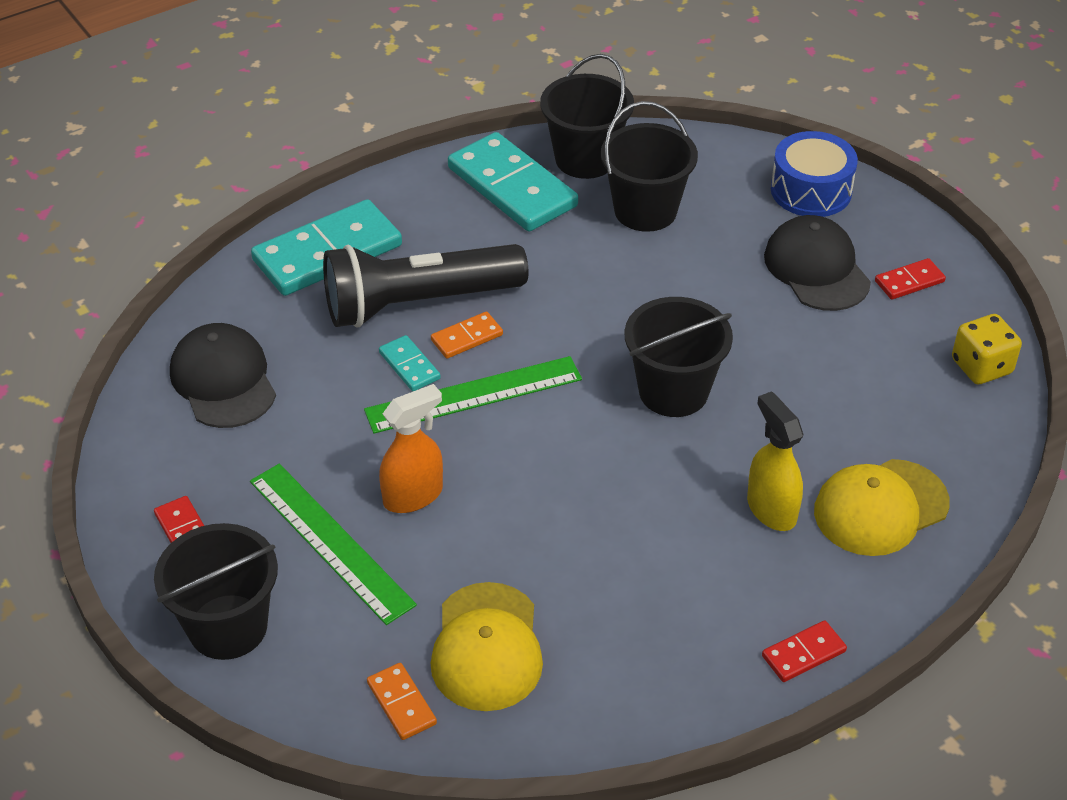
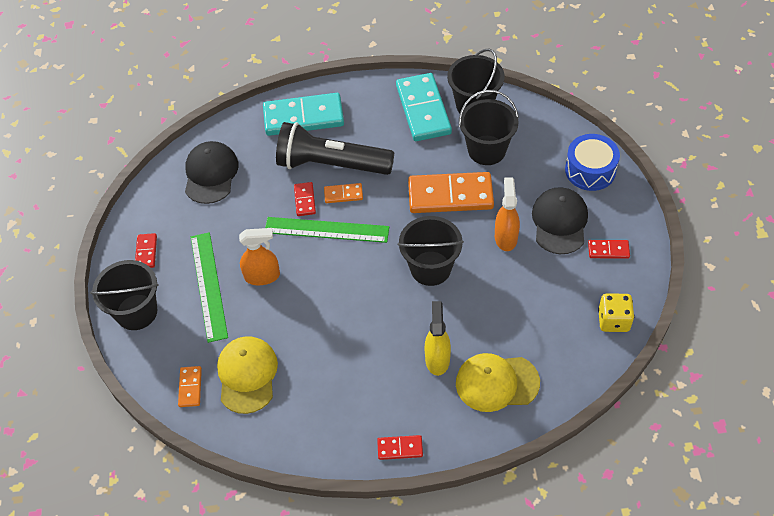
camera: 30 degrees right, 10 degrees up
(409, 366) = (304, 200): turquoise domino -> red domino
(487, 647) = (247, 375): yellow cap -> yellow cap turned 150 degrees clockwise
(634, 286) = (450, 195): none -> orange domino
(754, 313) = (506, 237): none -> orange spray bottle

